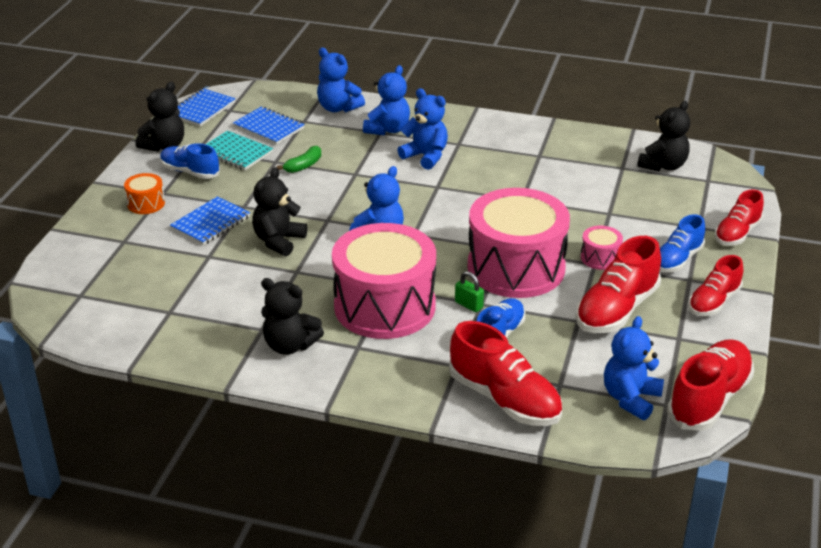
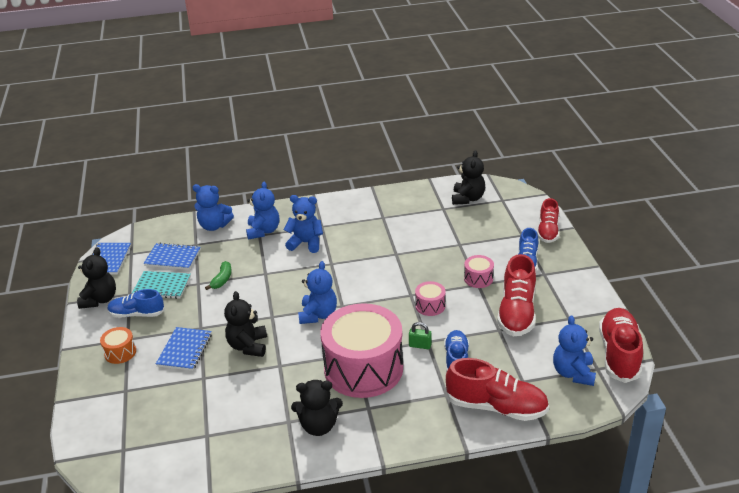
camera: 25 degrees left, 0 degrees up
(516, 268) = (430, 306): pink drum -> pink drum, size x0.41
(713, 302) = (570, 284): red shoe -> none

